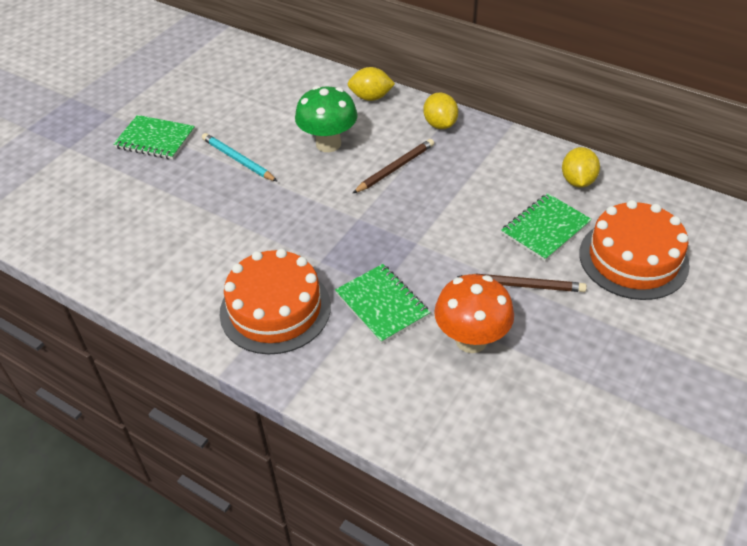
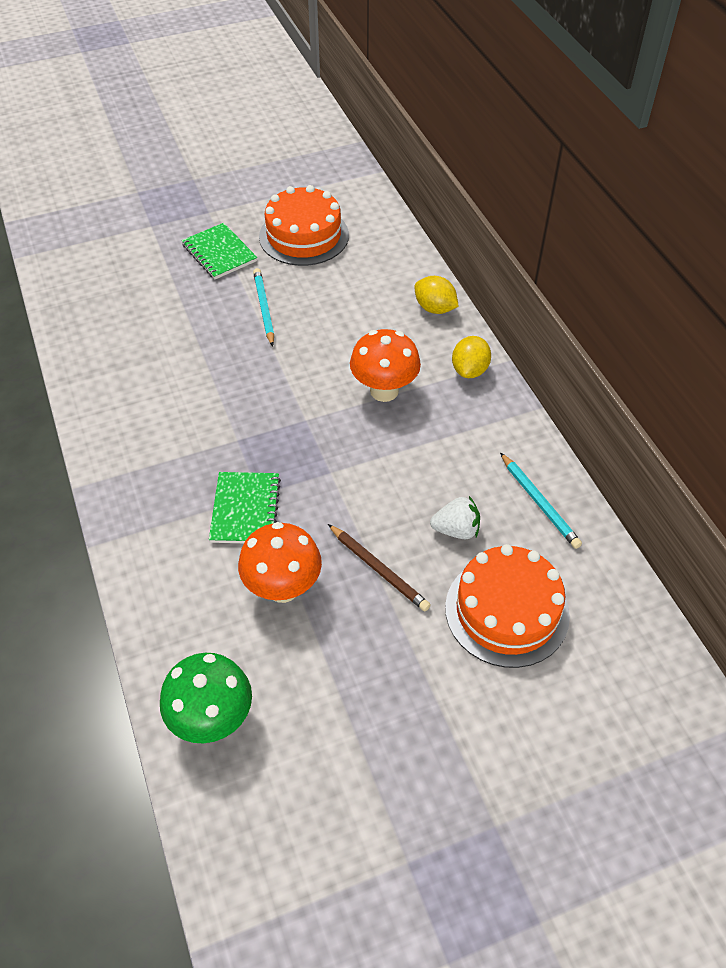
camera: 35 degrees right, 5 degrees up
(275, 309) = (163, 460): orange cake -> orange cake (304, 236)
(328, 144) = (351, 334): green mushroom -> green mushroom (212, 719)
(395, 168) = (384, 391): brown pencil -> orange mushroom
(545, 229) = (456, 530): green notebook -> white strawberry
(577, 181) = (539, 502): yellow lemon -> turquoise pencil

